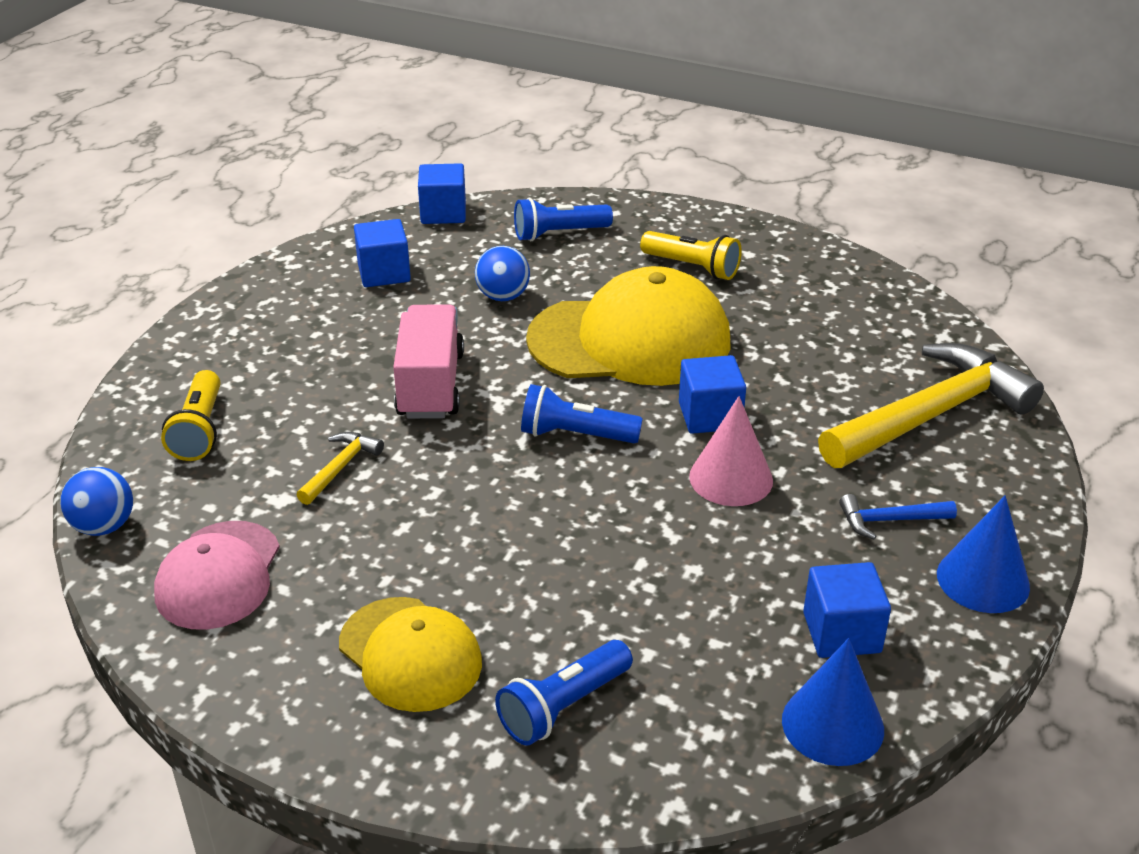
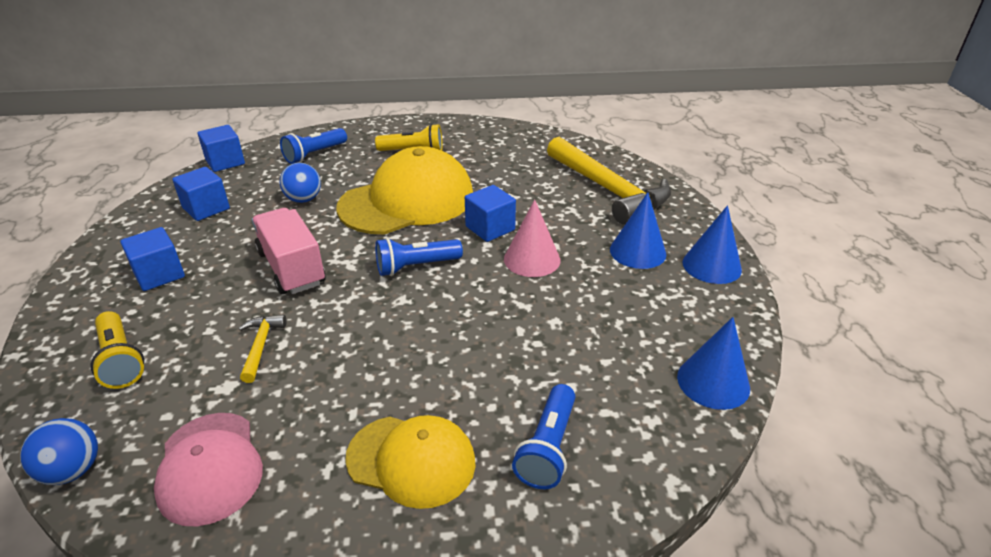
camera: 30 degrees left, 0 degrees up
(841, 632) = (669, 324): blue cube -> blue cube (159, 274)
(890, 520) = (637, 251): blue hammer -> blue cone
(930, 415) = (608, 190): yellow hammer -> yellow hammer turned 120 degrees clockwise

